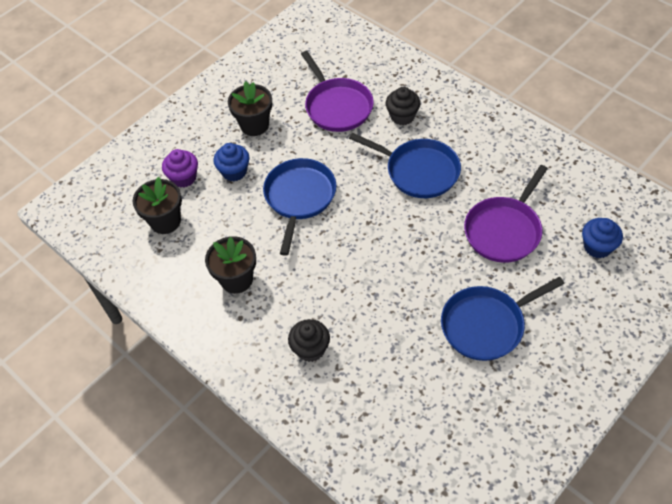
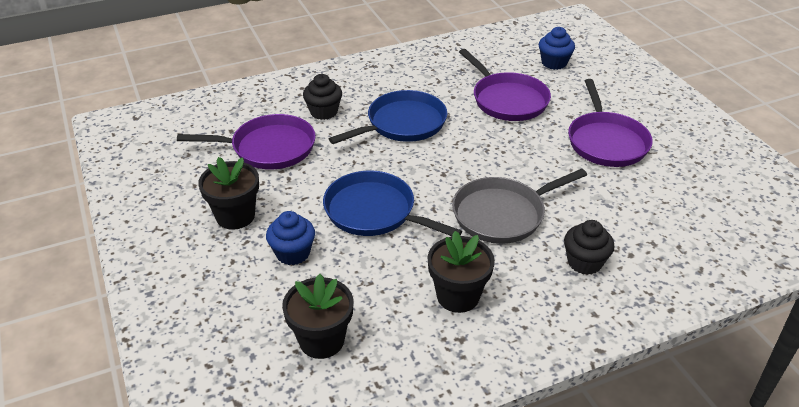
camera: 70 degrees left, 15 degrees down
(184, 178) = (263, 302): purple cupcake -> none
(339, 277) = (502, 214): none -> grey pan
(486, 325) = (606, 142): blue pan -> purple pan

